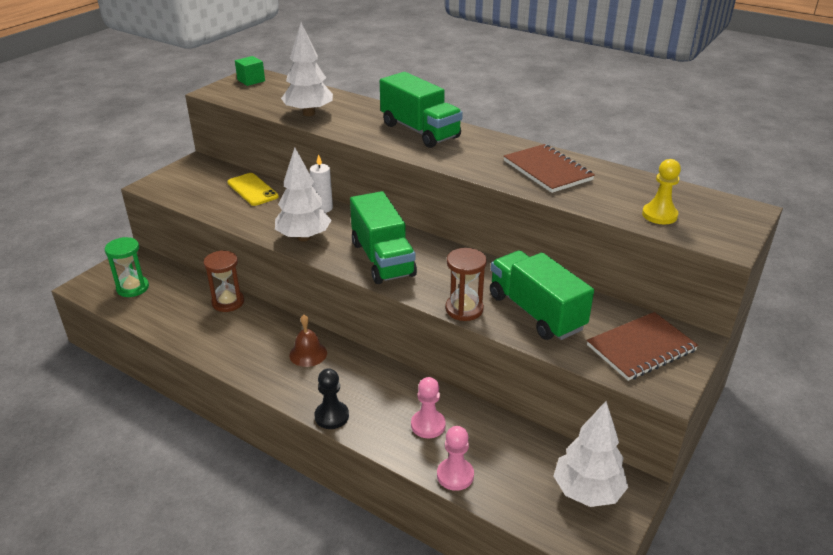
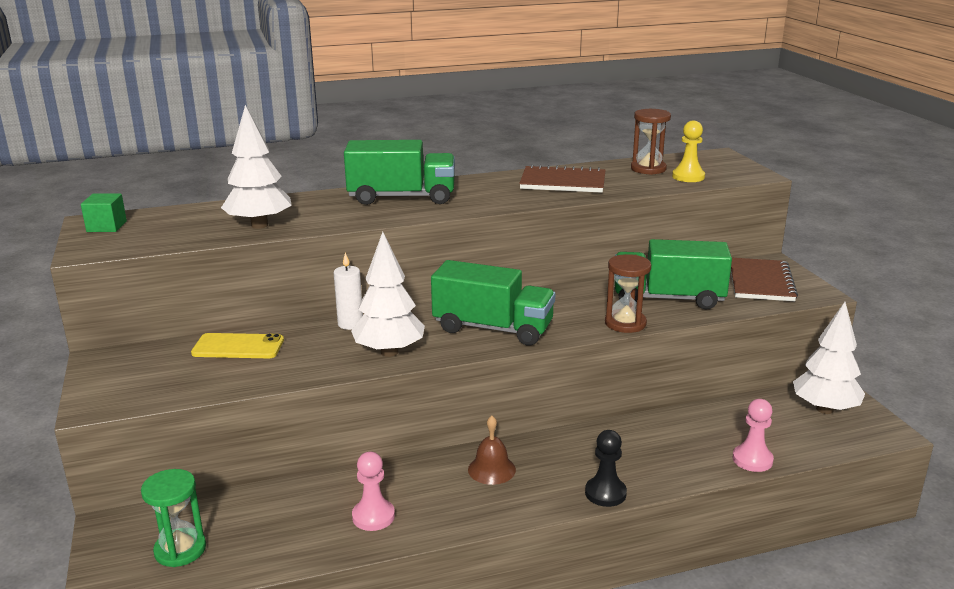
camera: 50 degrees left, 10 degrees down
(228, 302) = (326, 487): brown hourglass -> brown hourglass (648, 169)
(428, 425) = (675, 446): pink pawn -> pink pawn (373, 516)

